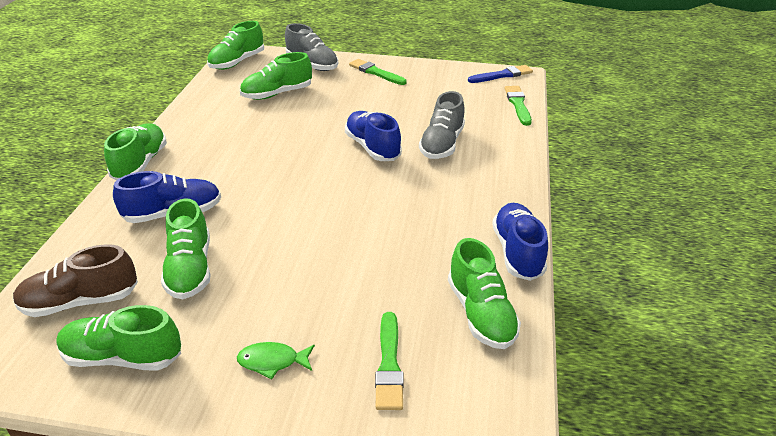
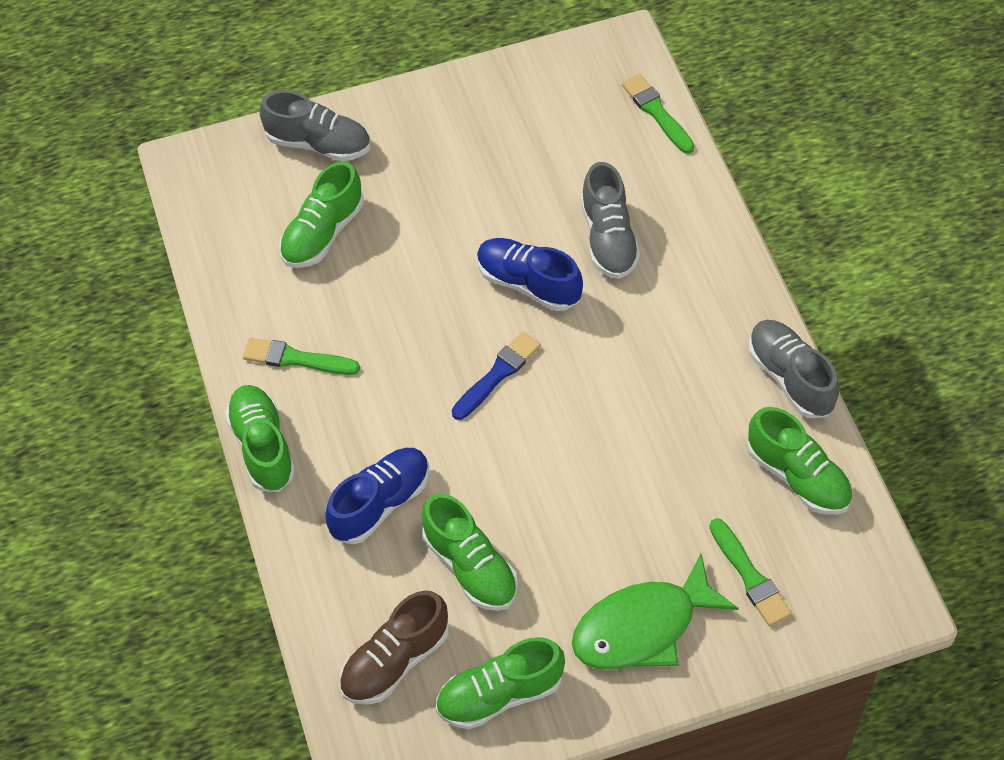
camera: 25 degrees left, 20 degrees up
(237, 62) = (203, 187): green shoe -> none
(272, 361) = (643, 627): green fish -> green fish, size x2.09
(375, 72) = (424, 123): green brush -> green brush (296, 359)
(502, 75) = (601, 53): blue brush -> blue brush (497, 374)
(517, 252) = (790, 378): blue shoe -> grey shoe

